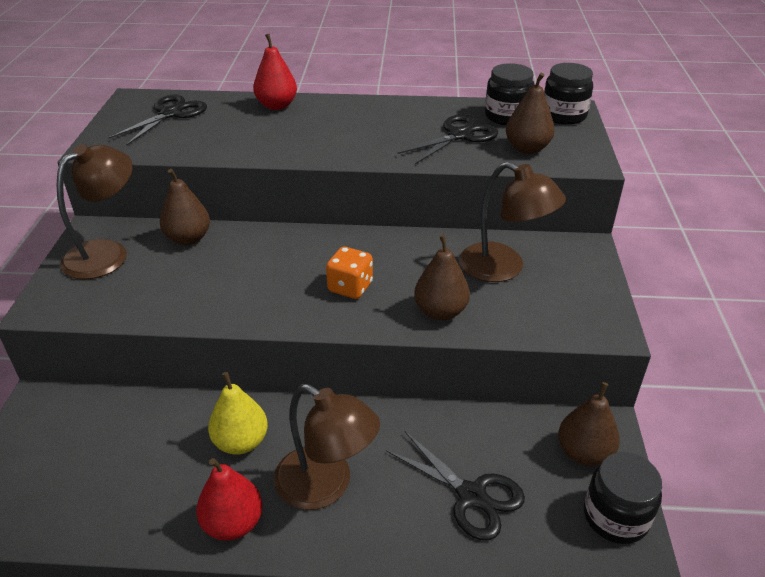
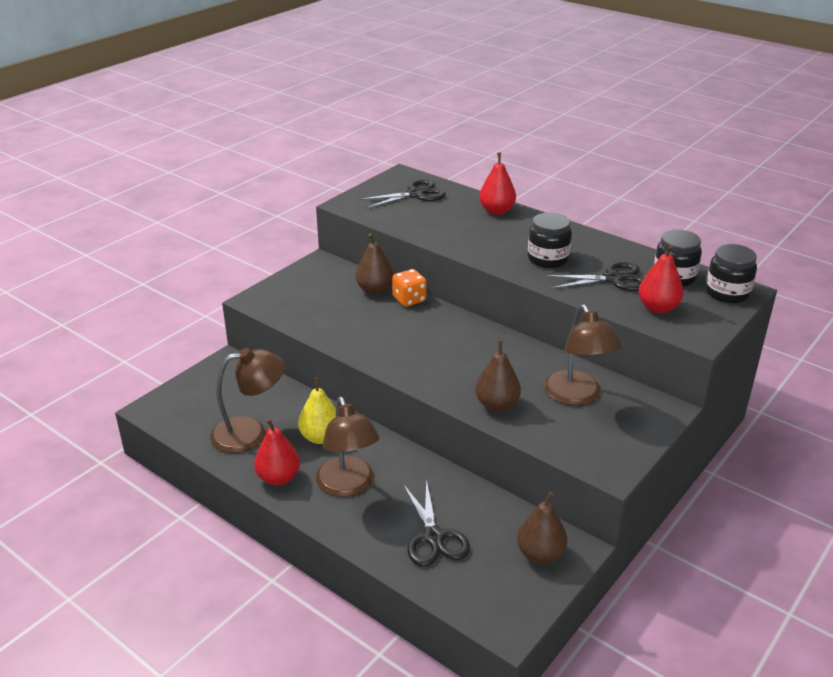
camera: 35 degrees right, 5 degrees down
(107, 253) = (317, 280): brown lamp -> brown lamp (250, 433)
(350, 287) = (450, 363): orange dice -> orange dice (409, 299)
(527, 149) = (657, 308): brown pear -> red pear
(615, 516) = (520, 600): black jar -> black jar (548, 259)

